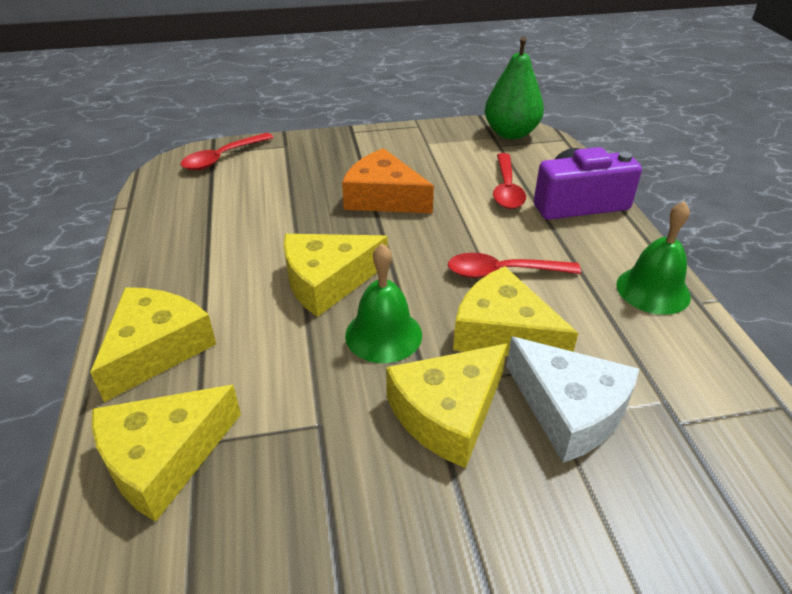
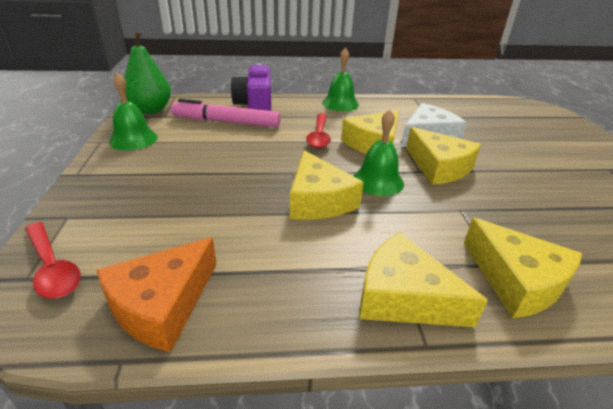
camera: 85 degrees left, 5 degrees down
(383, 197) = (210, 167): orange cheese -> orange cheese (161, 304)
(431, 141) = (133, 139): none -> green bell
(506, 189) = (226, 122): red spoon -> pink marker

